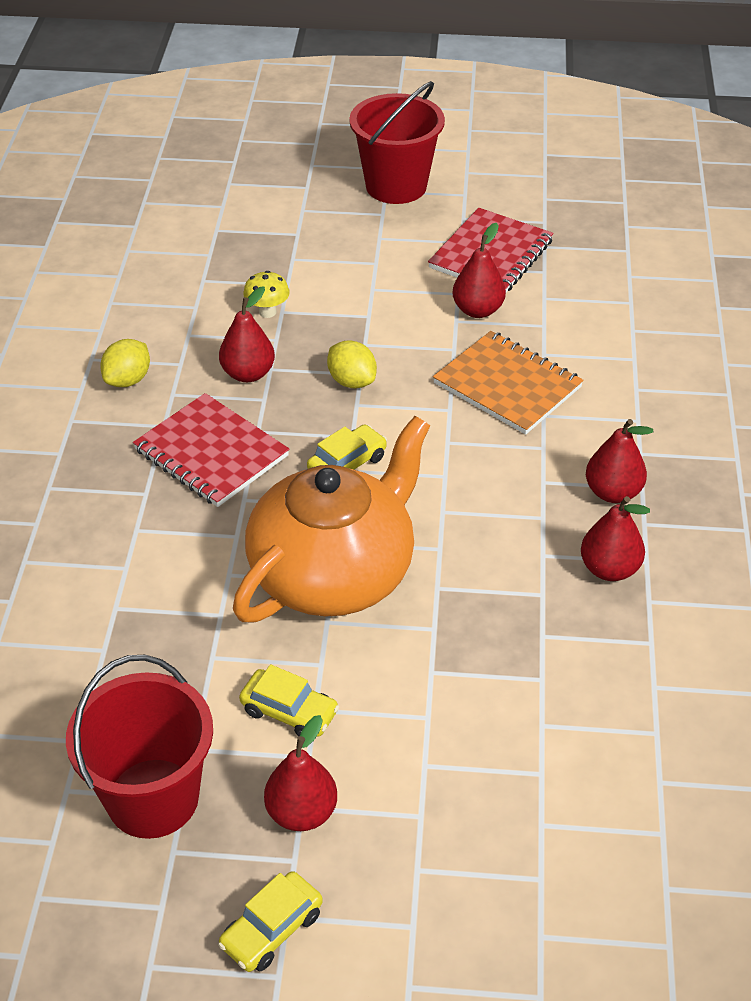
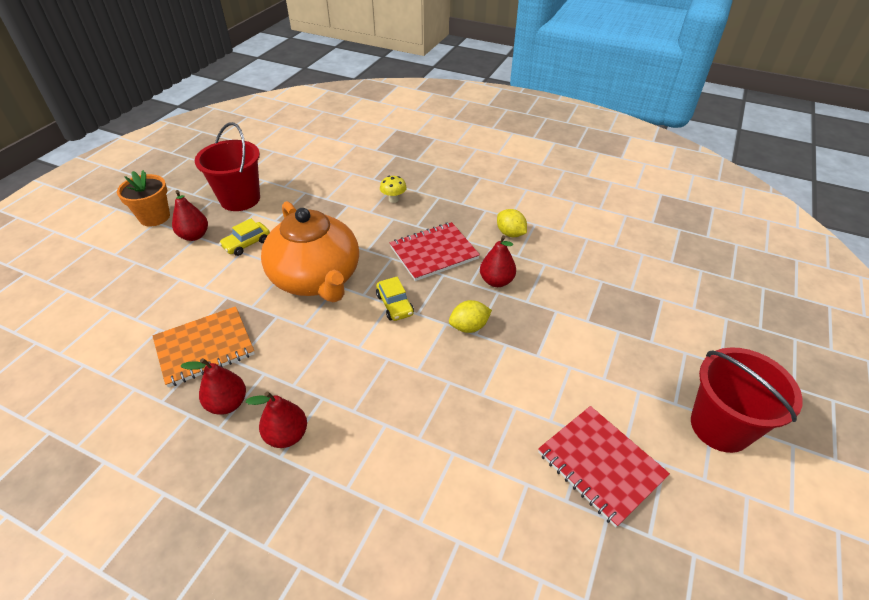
camera: 110 degrees right, 0 degrees up
(267, 312) = (557, 303): yellow mushroom -> yellow mushroom (393, 199)
(272, 929) = (154, 217): yellow car -> orange flower pot
(478, 310) = (523, 426): red pear -> none
(507, 385) = (426, 413): orange notebook -> orange notebook (204, 347)

